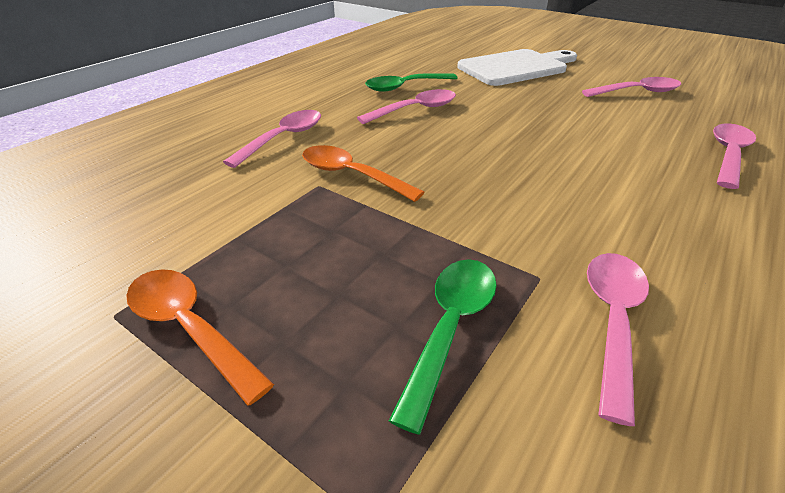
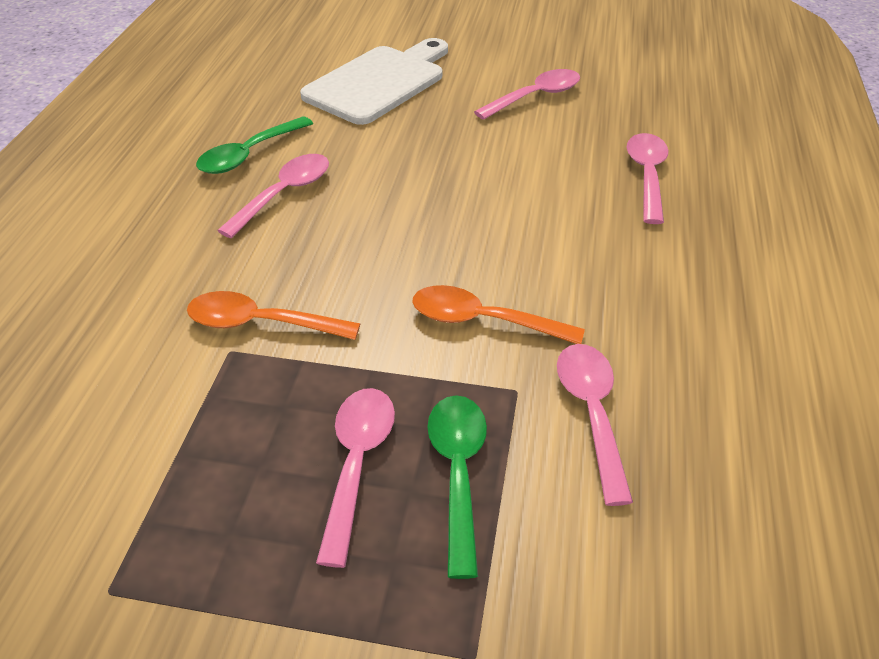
camera: 25 degrees left, 5 degrees up
(190, 328) = (205, 571): orange spoon -> orange spoon (483, 321)
(283, 138) = (136, 291): pink spoon -> pink spoon (357, 464)

